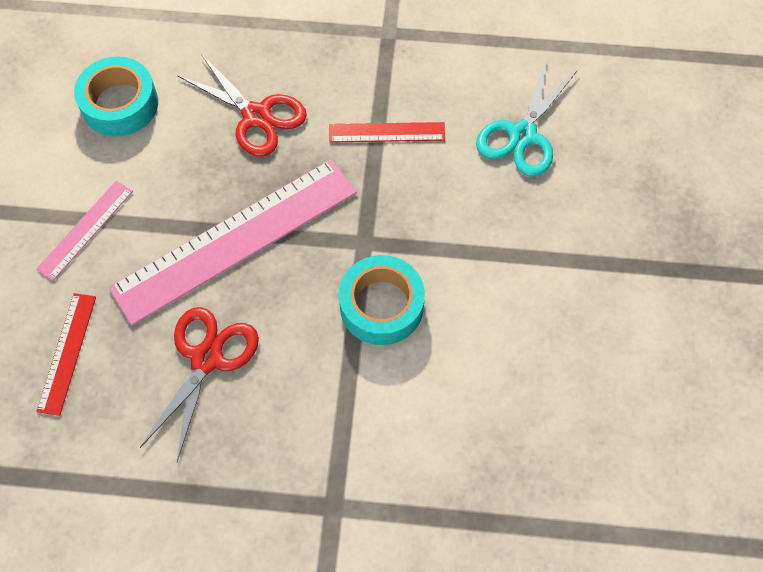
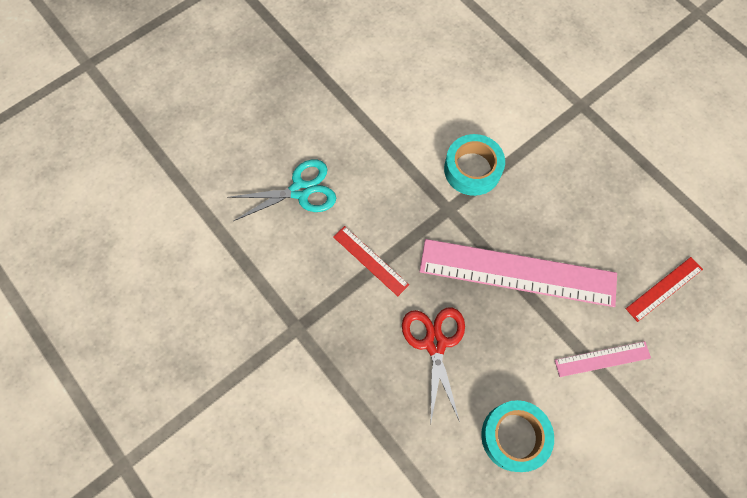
camera: 135 degrees left, 5 degrees up
(207, 359) = (588, 220): red scissors -> none

